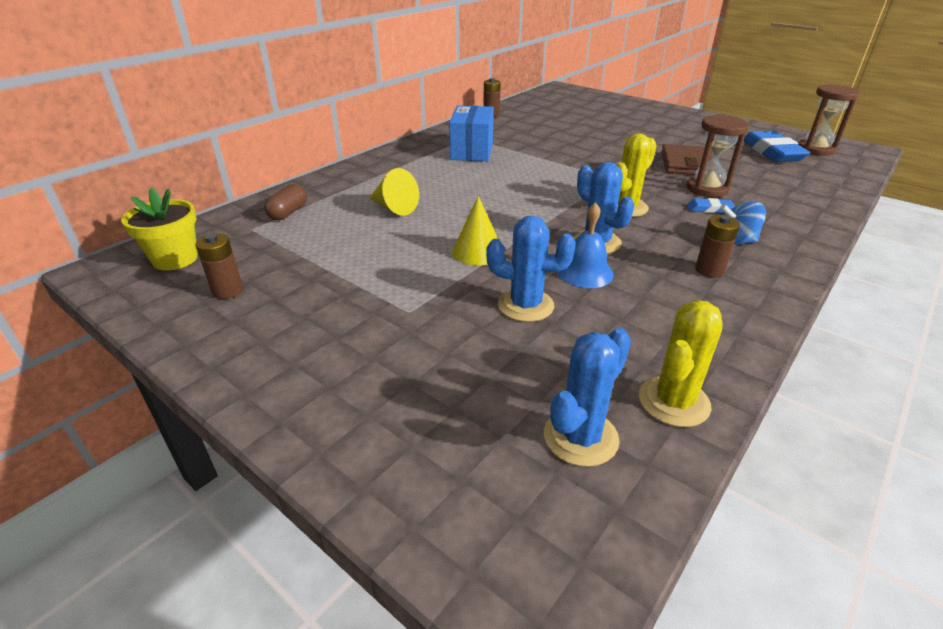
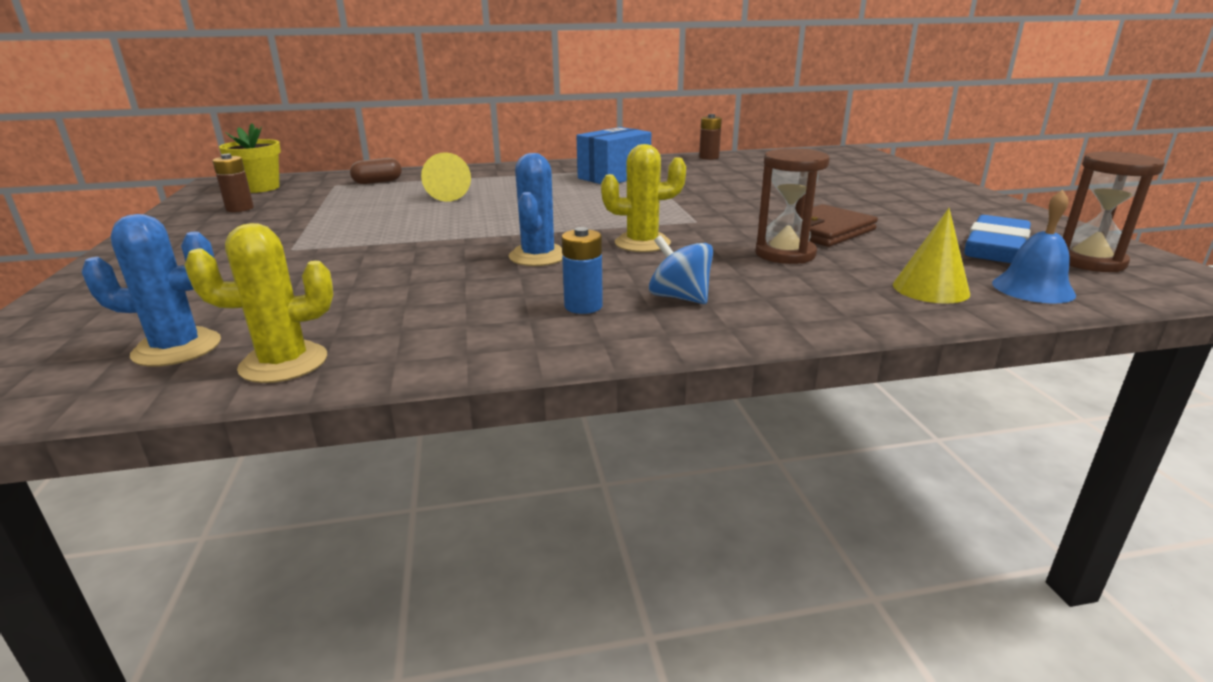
camera: 40 degrees right, 10 degrees down
(477, 251) = (429, 234): yellow cone -> yellow cone (930, 289)
(525, 305) = (365, 272): blue cactus -> none
(585, 272) = (468, 270): blue bell -> blue bell (1033, 288)
(709, 209) = (735, 268): blue eraser -> none
(709, 270) = (583, 306): brown battery -> blue battery

